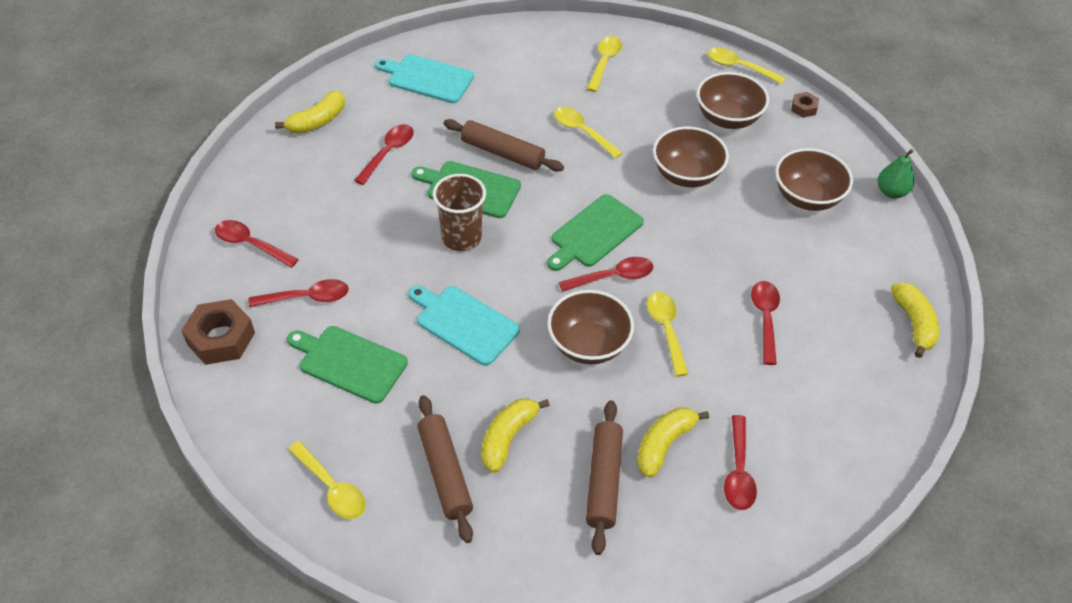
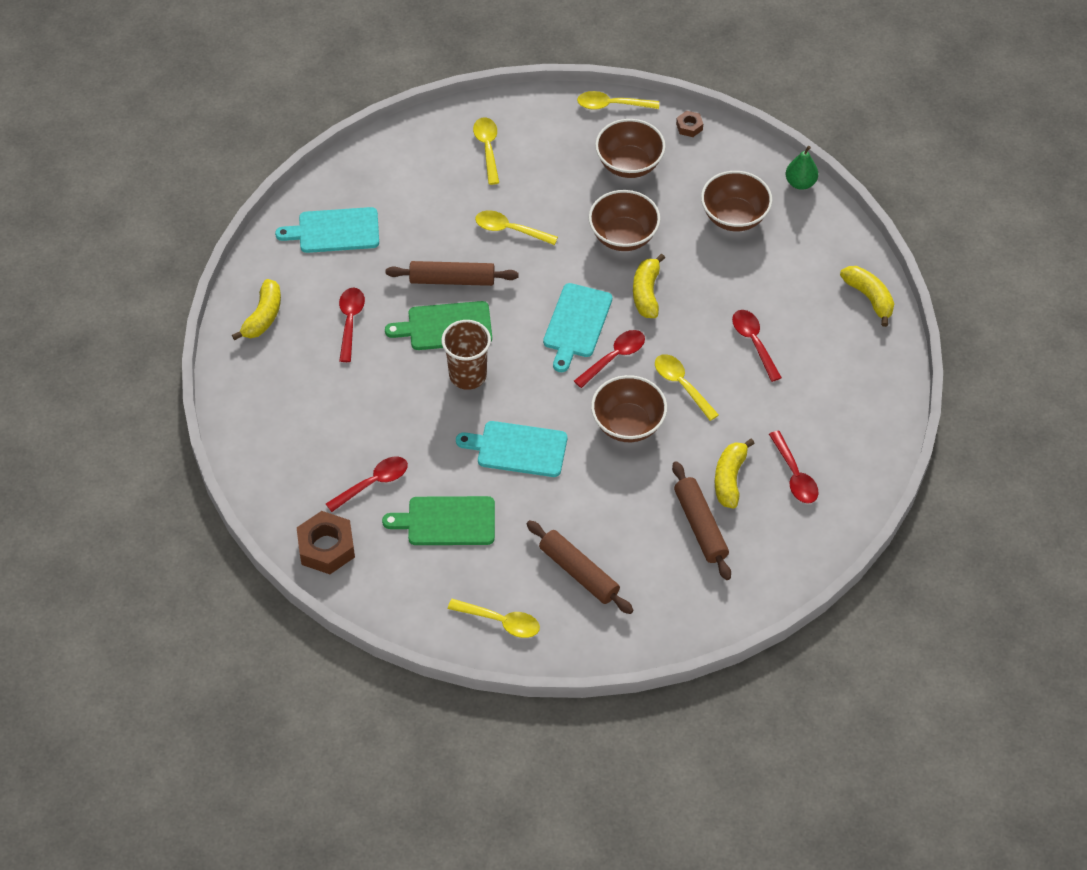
camera: 25 degrees left, 5 degrees up
(251, 244) = (290, 458): red spoon -> none
(508, 438) = (610, 525): yellow banana -> yellow banana (646, 293)
(594, 233) = (576, 324): green cutting board -> turquoise cutting board

